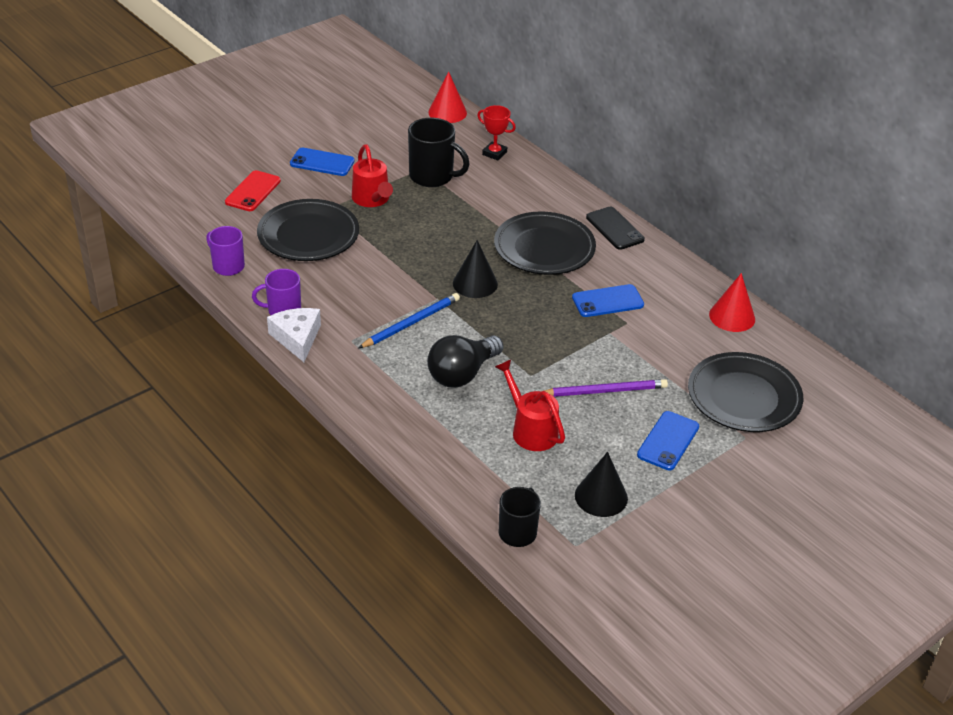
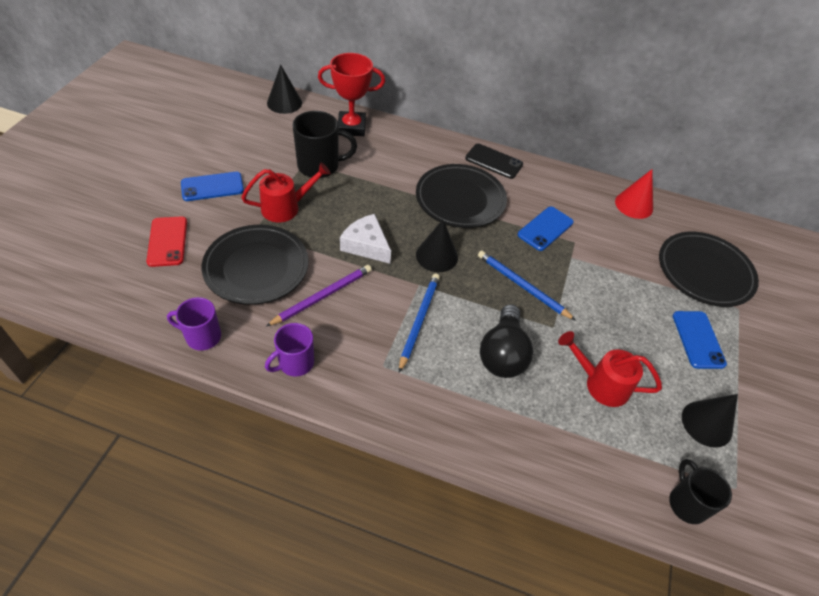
camera: 35 degrees left, 10 degrees up
(297, 338) = (332, 389): white cheese -> white cheese (366, 245)
(372, 200) = (286, 207): red watering can -> red watering can turned 60 degrees counterclockwise
(447, 112) = (284, 103): red cone -> black cone
(494, 153) = (351, 127): red trophy -> red trophy, size x1.63
(533, 335) = (522, 286): none -> blue pencil
(604, 391) = (616, 315): purple pencil -> purple pencil (322, 296)

